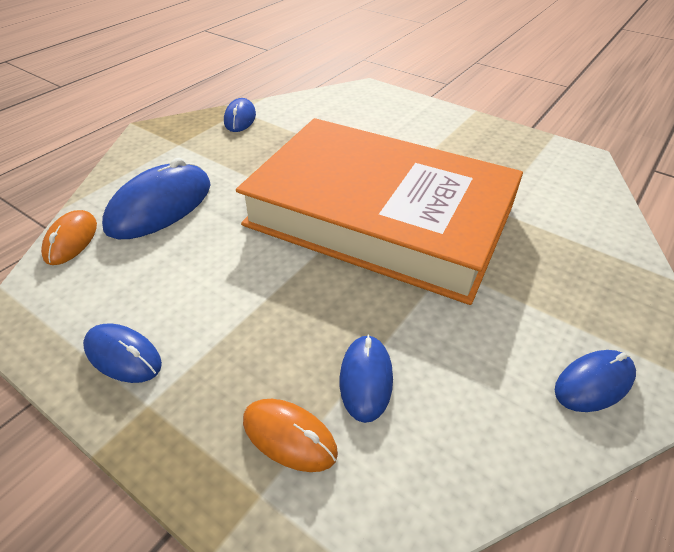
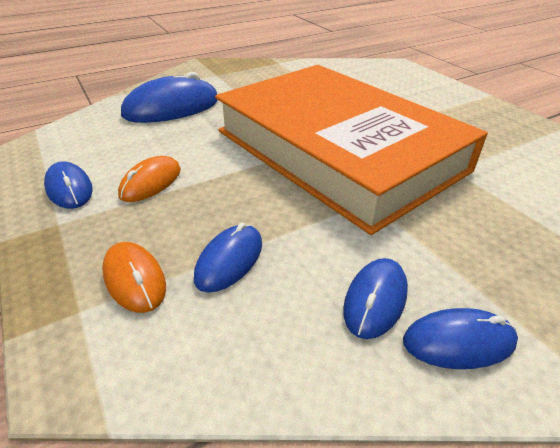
camera: 25 degrees right, 5 degrees down
(71, 240) = (98, 114): orange mouse -> orange mouse (151, 182)
(240, 118) = (274, 67): blue mouse -> blue mouse (375, 299)

